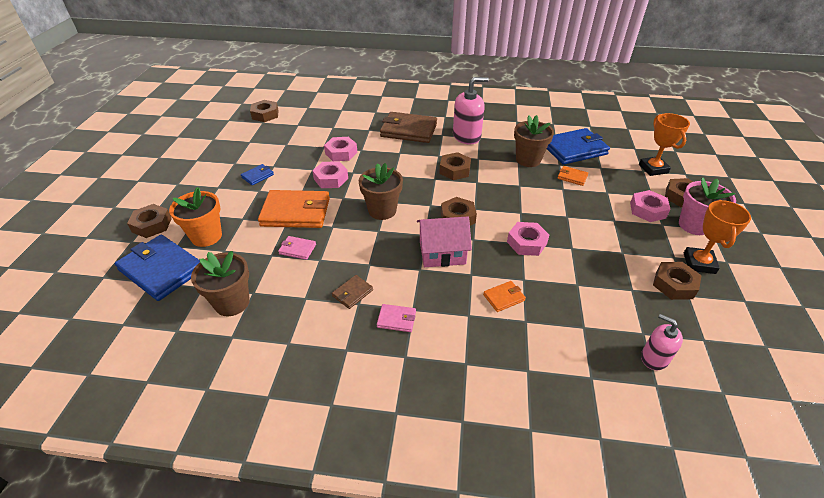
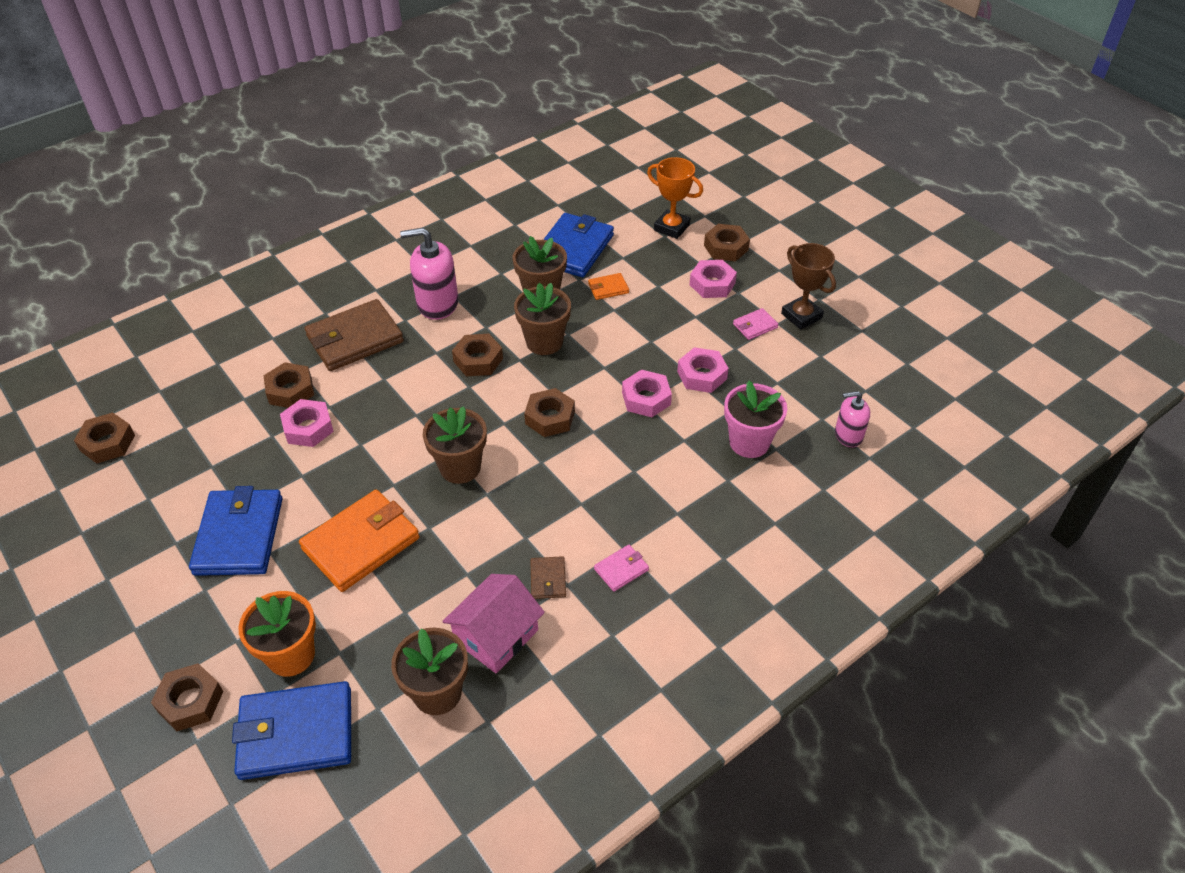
camera: 45 degrees left, 5 degrees up
(257, 176) = (239, 536): blue wallet -> blue wallet, size x2.19
(297, 249) = (426, 582): pink wallet -> pink wallet (755, 326)
(331, 179) = (344, 471): pink nut -> pink nut (702, 375)
(442, 252) = (581, 468): pink house -> pink house (496, 635)
(466, 136) = (437, 303): pink soap dispenser -> pink soap dispenser turned 120 degrees counterclockwise
(501, 182) = (544, 342): none -> brown flower pot
(503, 297) = (687, 472): orange wallet -> none
(674, 284) = (802, 353): brown nut -> brown nut (290, 390)
(693, 225) = (763, 276): pink flower pot -> pink flower pot (749, 442)
(699, 263) = (801, 316): orange trophy -> brown trophy

